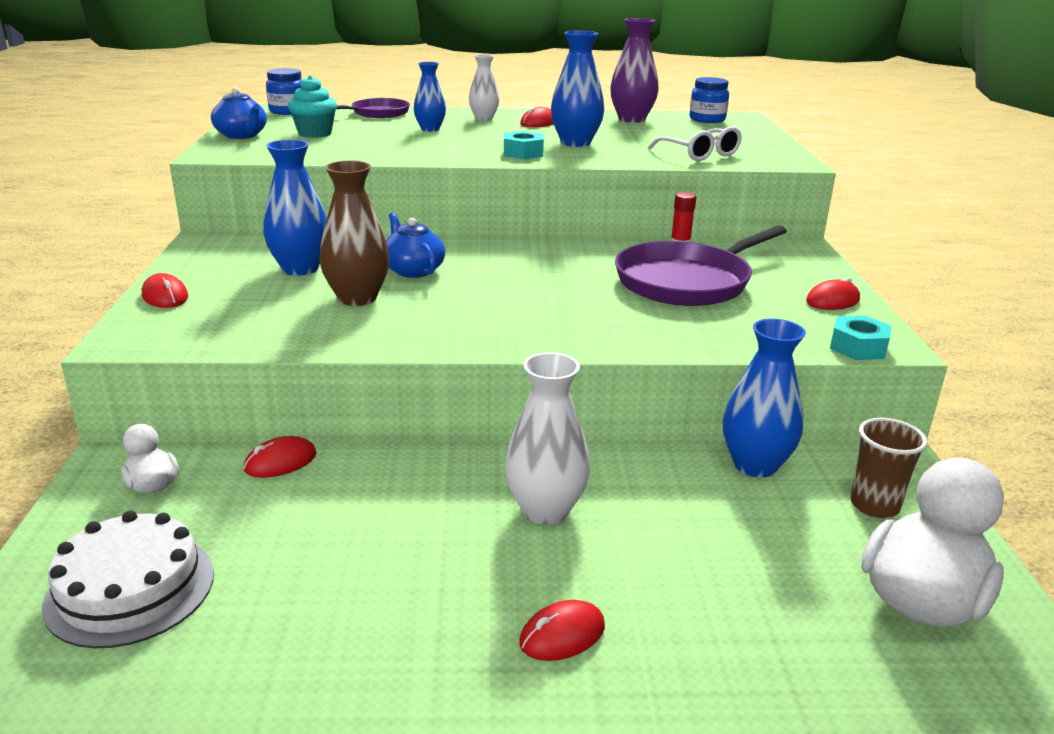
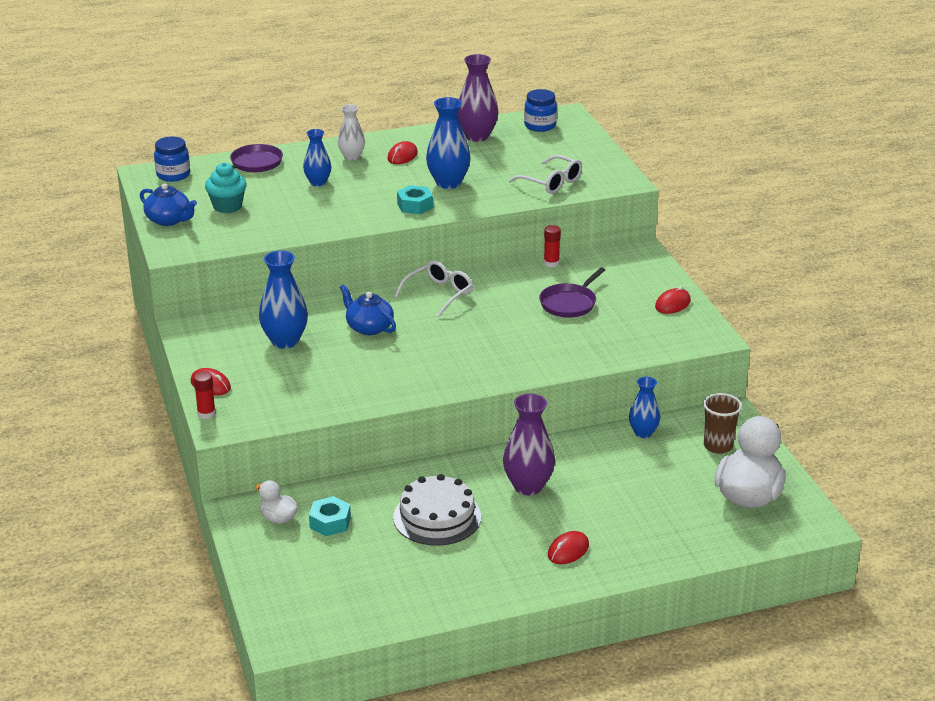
camera: 15 degrees left, 5 degrees up
(123, 324) = (206, 413): none -> red glue stick
(130, 588) = (321, 575): white cake -> white cake (437, 517)
(280, 462) = (346, 488): red mouse -> none
(357, 298) = (348, 361): brown vase -> none
(523, 252) = (439, 294): none -> white glasses
(545, 510) = (528, 486): white vase -> purple vase
(687, 282) = (569, 303): purple pan -> purple pan, size x0.58
(755, 465) = (643, 433): blue vase -> blue vase, size x0.63
(858, 347) = (695, 343): turquoise nut -> turquoise nut (330, 522)

